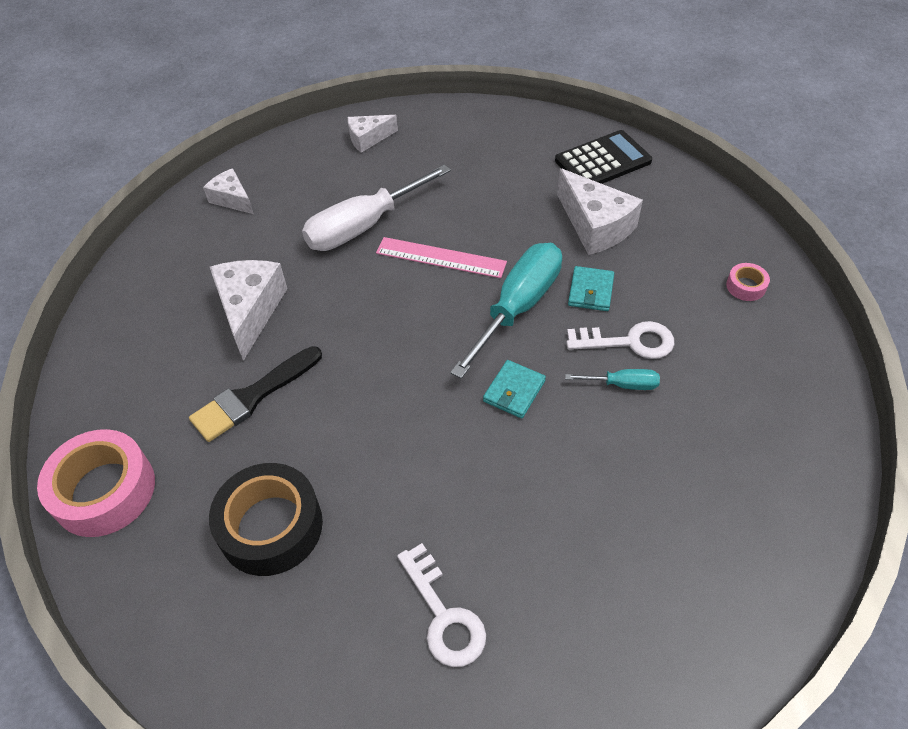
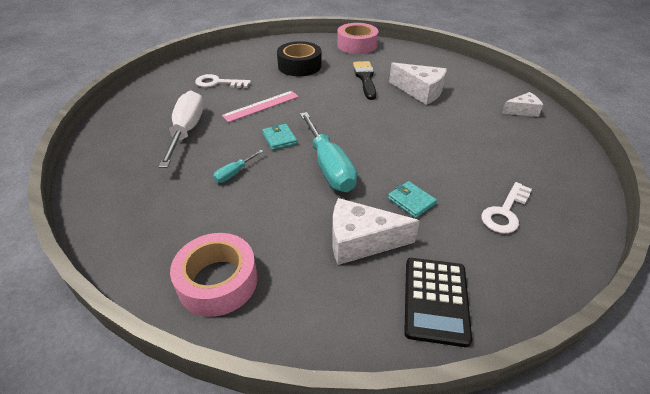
camera: 125 degrees right, 10 degrees down
(363, 226) = (456, 143): white screwdriver -> white screwdriver (187, 131)
(368, 138) = (562, 181): white cheese -> none
(441, 257) = (400, 158): pink ruler -> pink ruler (261, 106)
(590, 291) = (307, 201): turquoise wallet -> turquoise wallet (411, 201)
(628, 342) = (254, 192): white key -> white key (505, 212)
(746, 286) = (218, 281): pink tape -> pink tape, size x2.21

